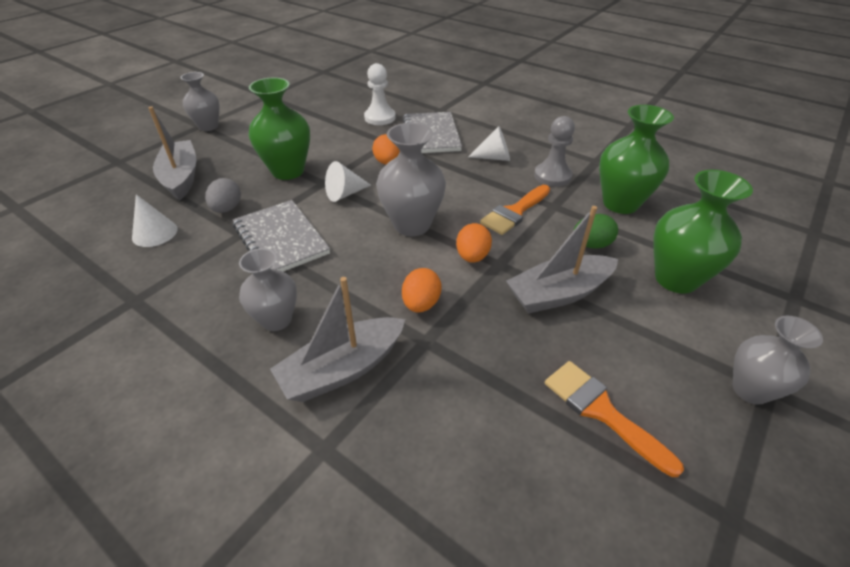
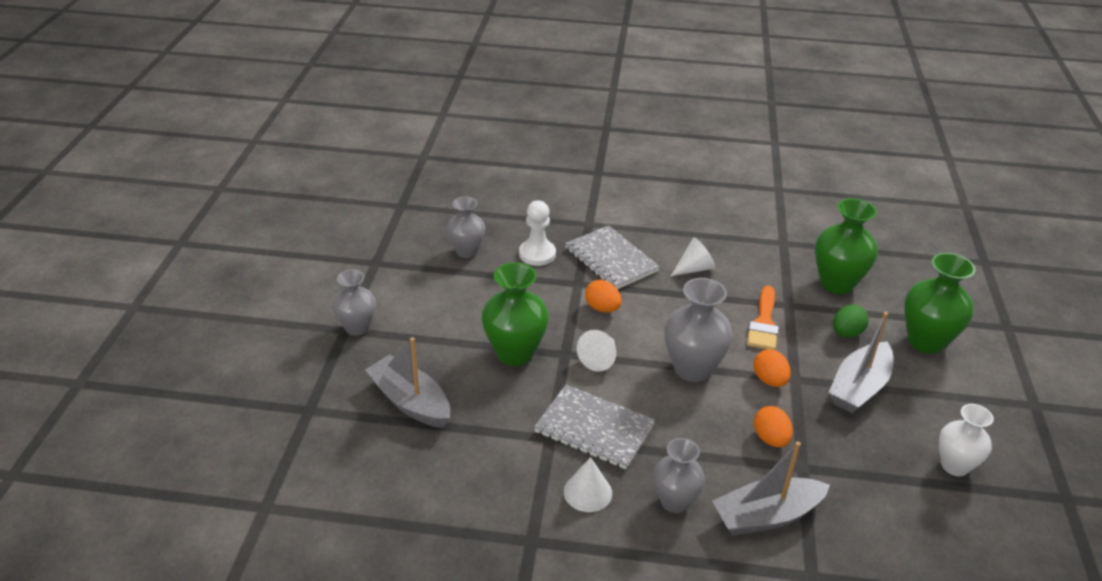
camera: 30 degrees left, 5 degrees down
(155, 233) = (464, 471): white cone -> white cone (588, 492)
(227, 209) = (504, 418): grey egg -> none
(342, 369) = (766, 516): grey boat -> grey boat turned 45 degrees clockwise
(552, 176) = (761, 273): grey pawn -> none
(601, 411) = (954, 466): orange brush -> white vase
(750, 390) = (1025, 410): grey vase -> grey vase (466, 251)

